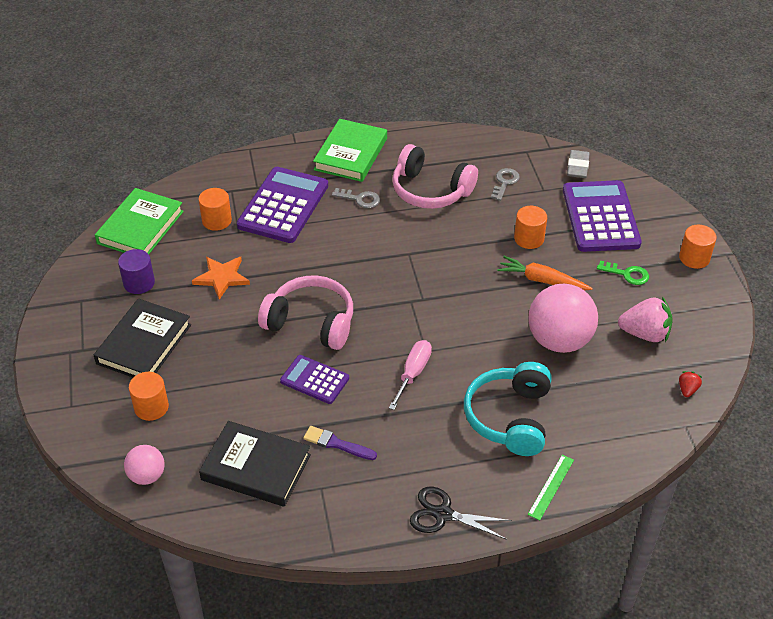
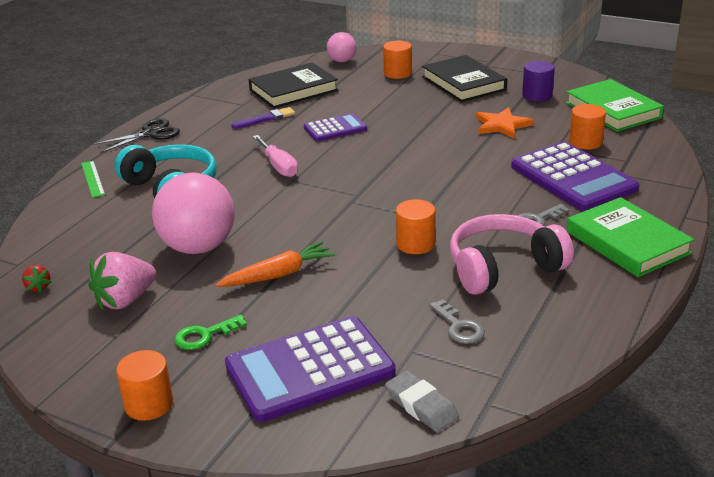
camera: 130 degrees right, 15 degrees down
(311, 322) = (397, 145): pink headphones -> none
(529, 238) = (345, 296): orange cylinder -> orange cylinder (415, 244)
(600, 217) = (309, 369): purple calculator -> purple calculator turned 120 degrees clockwise

